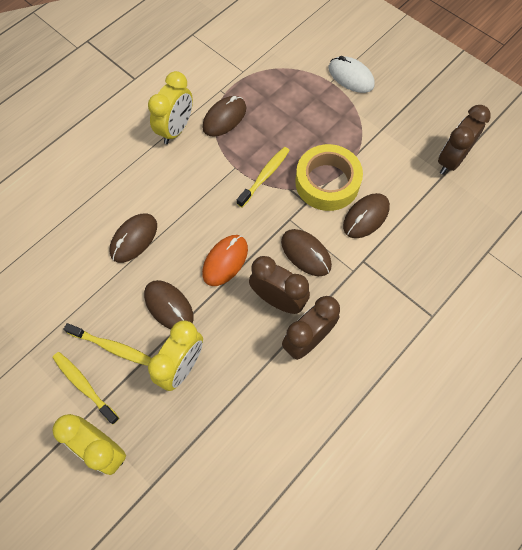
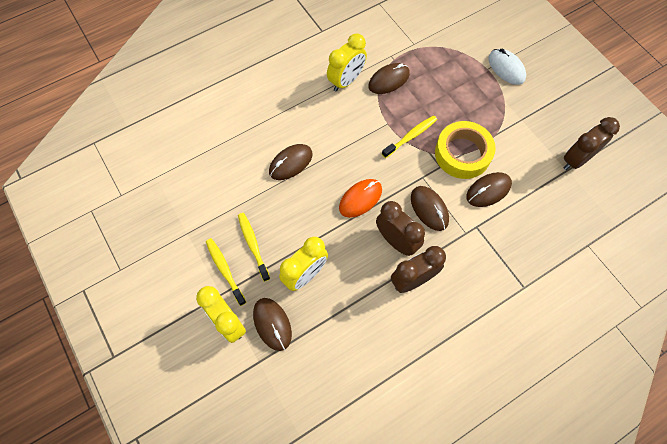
camera: 15 degrees right, 0 degrees up
(111, 347) = (253, 245): yellow toothbrush -> yellow toothbrush turned 150 degrees counterclockwise
(169, 306) = (306, 224): brown mouse -> brown mouse (272, 324)

